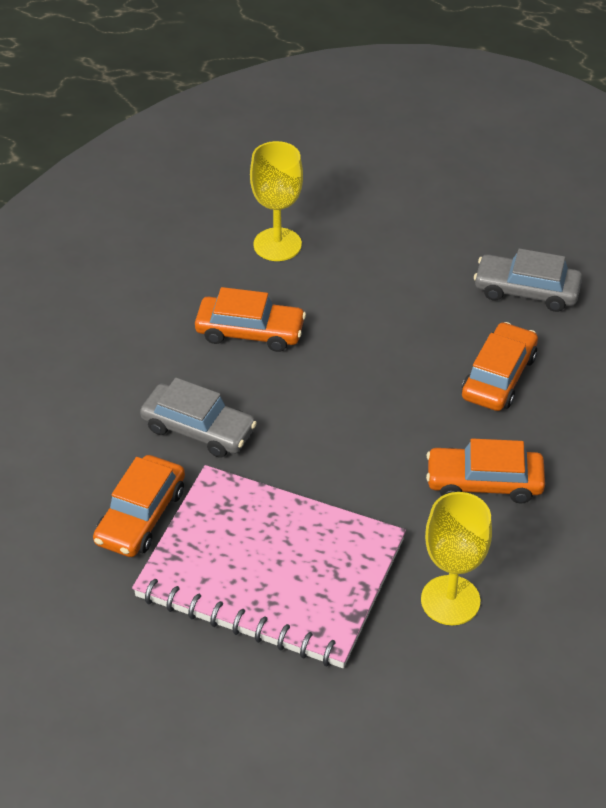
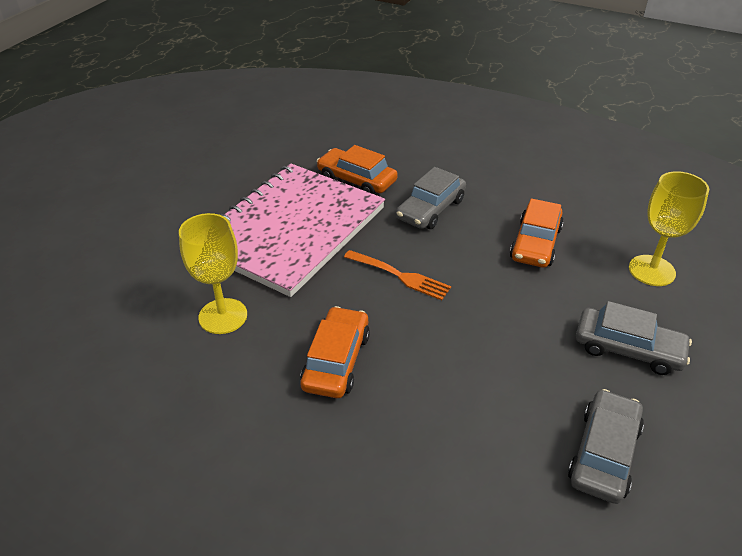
camera: 100 degrees right, 5 degrees down
(336, 446) = (399, 276): none -> orange fork
(398, 269) = (628, 349): none -> grey car
(499, 377) = (469, 399): orange car -> none

